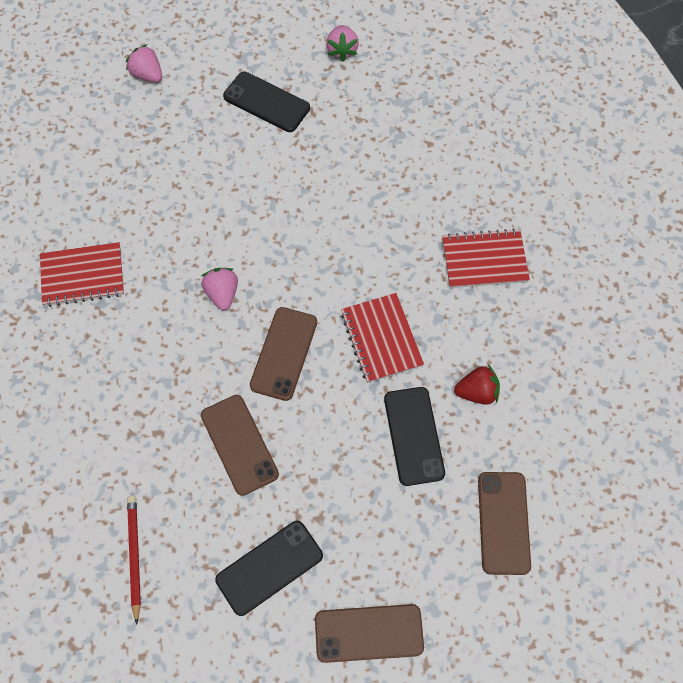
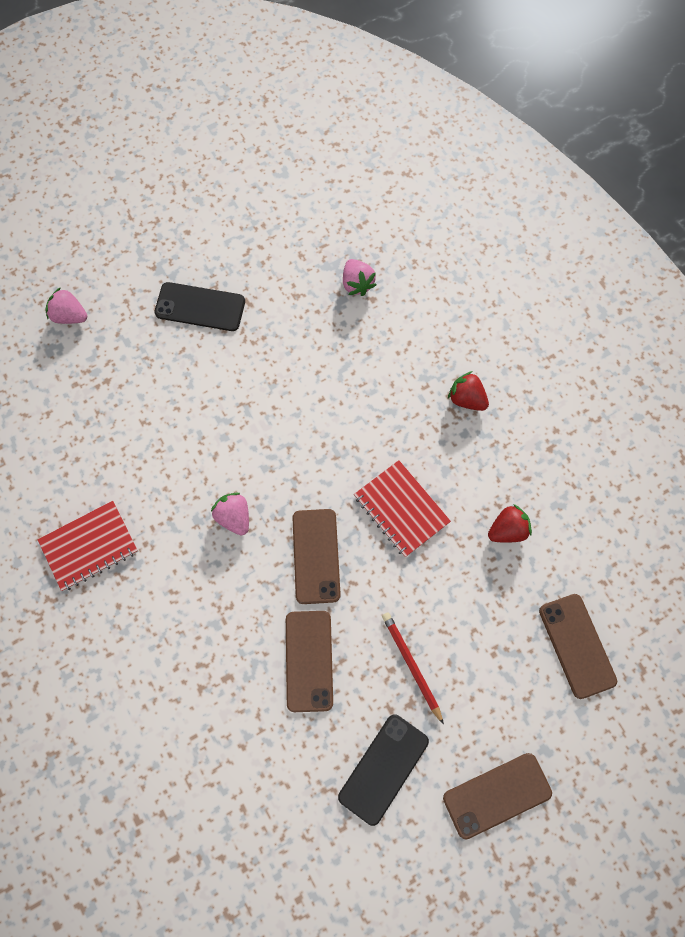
camera: 20 degrees left, 5 degrees up
(134, 556) = (253, 806): red pencil -> red pencil (411, 665)
(239, 444) = (309, 660): brown phone -> brown phone turned 45 degrees clockwise
(342, 50) = (253, 230): pink strawberry -> pink strawberry (357, 284)
(414, 436) = (466, 593): black phone -> none
(484, 260) = (466, 399): red notebook -> red strawberry

